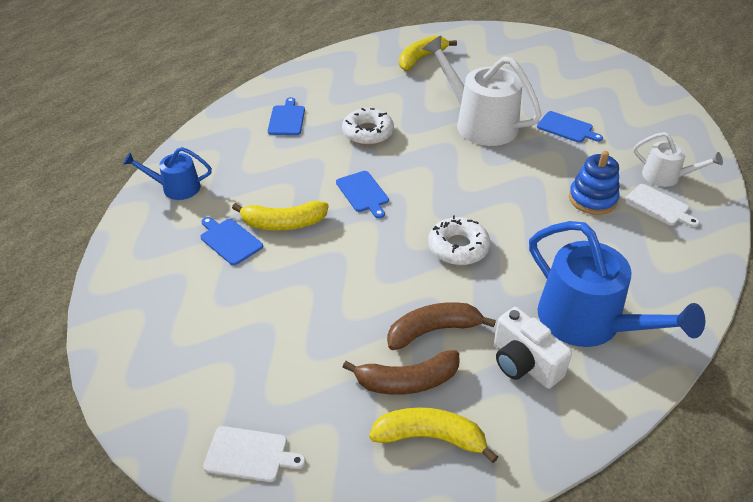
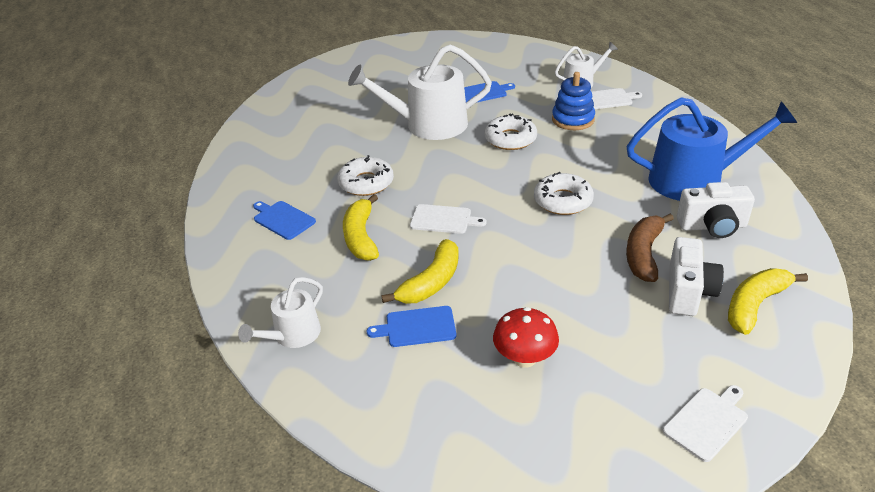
camera: 50 degrees left, 5 degrees down
(176, 188) = (293, 335): blue watering can -> white watering can
(241, 312) = (524, 358): none -> red mushroom
(363, 193) = (443, 219): blue cutting board -> white cutting board
(407, 381) = (688, 292): brown banana -> white camera
(421, 58) = (304, 113): yellow banana -> yellow banana (361, 237)
(514, 176) = (510, 139): none -> white donut

